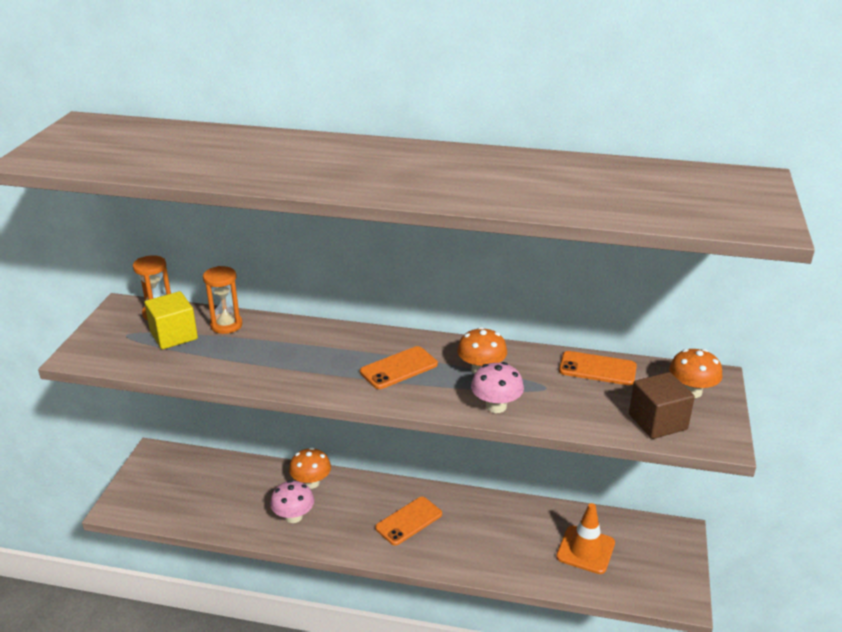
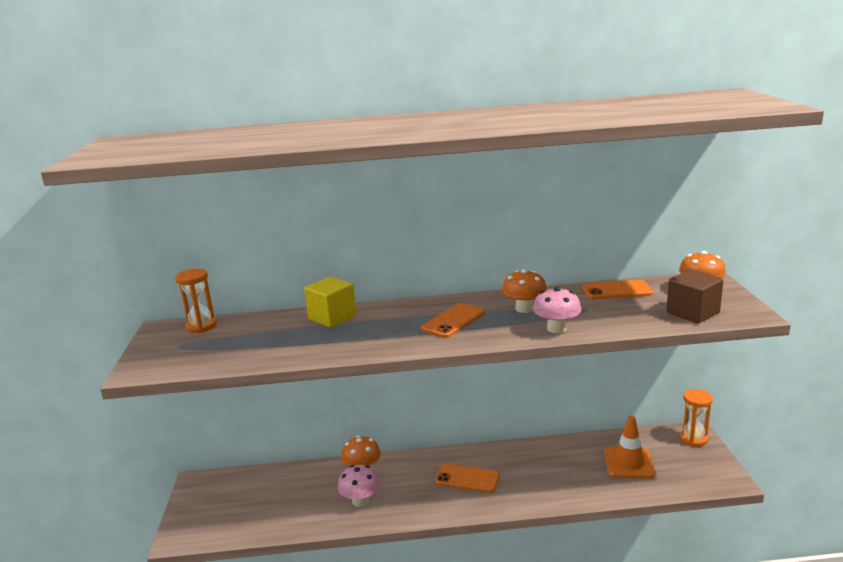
camera: 15 degrees left, 10 degrees down
(174, 335) = (227, 338): yellow cube -> yellow cube (332, 317)
(226, 325) = (273, 322): orange hourglass -> orange hourglass (693, 439)
(408, 521) = (467, 478): orange phone -> orange phone turned 75 degrees clockwise

